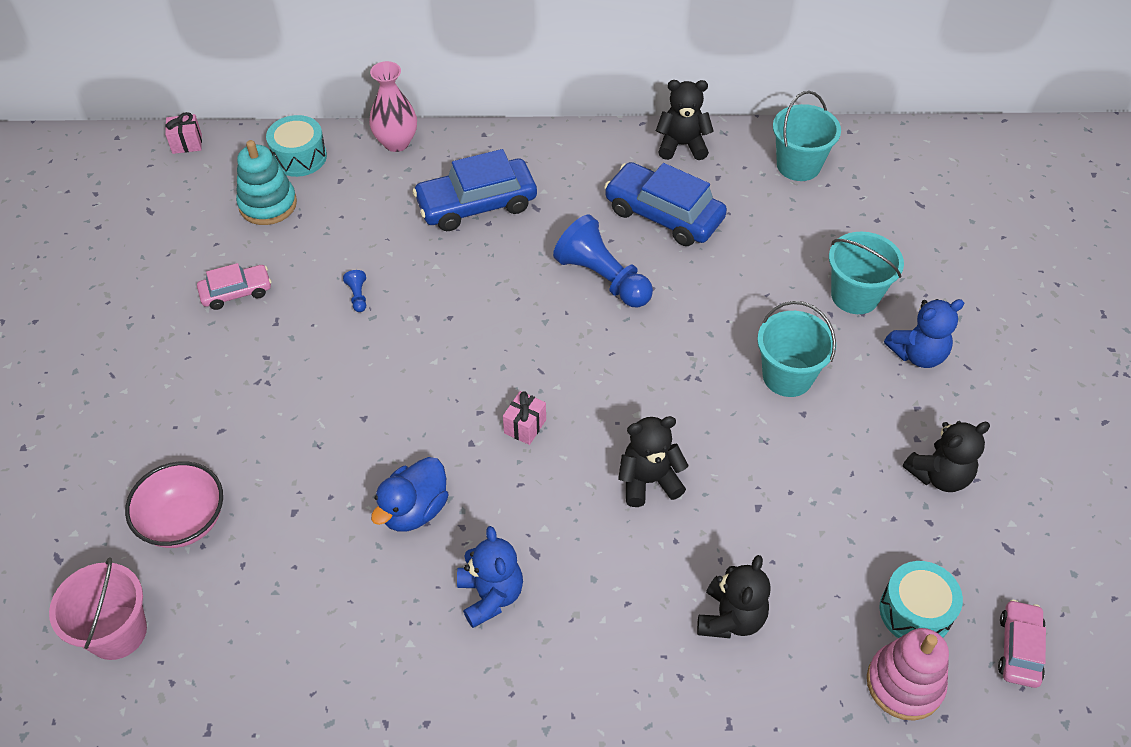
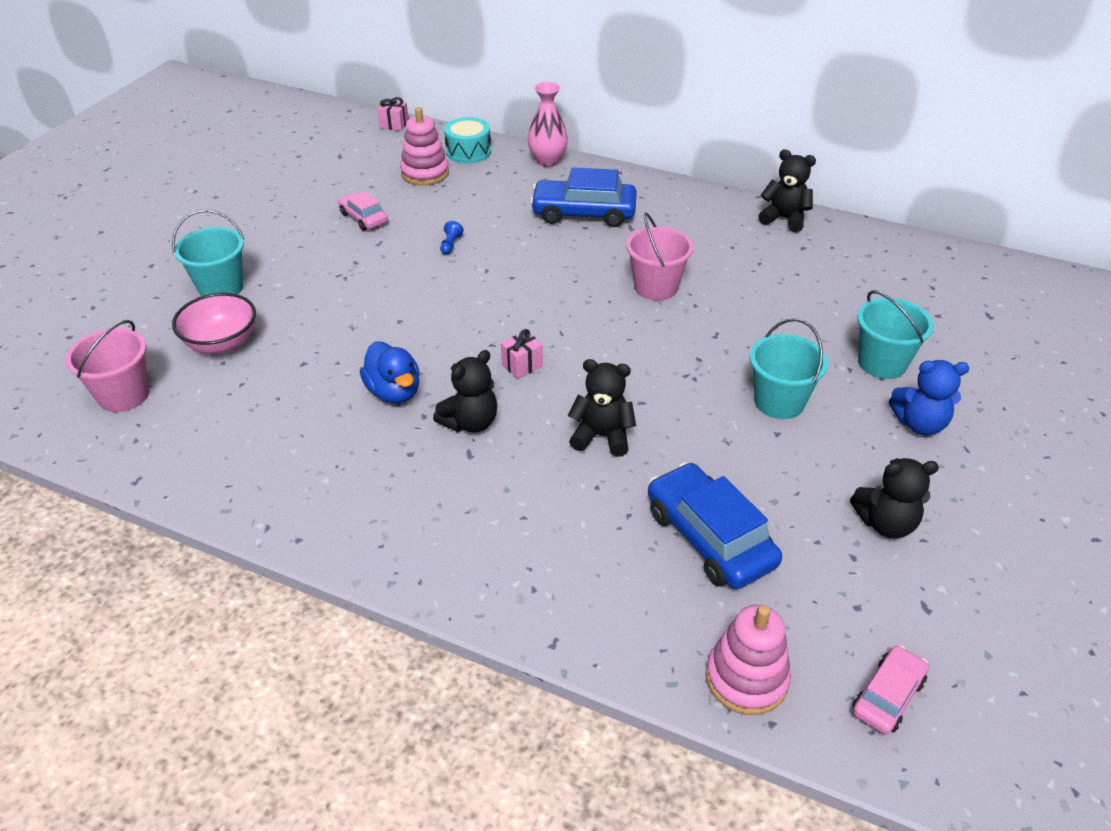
camera: 25 degrees right, 10 degrees down
(236, 292) = (363, 218): pink car -> pink car turned 135 degrees counterclockwise
(268, 204) = (425, 173): turquoise stacking toy -> pink stacking toy
(414, 510) = (394, 392): blue duck -> blue duck turned 90 degrees counterclockwise
(490, 595) = (412, 470): blue teddy bear -> none
(602, 278) = (656, 287): blue pawn -> pink bucket
(664, 214) = (738, 259): blue car -> blue car (709, 537)
(730, 618) = (609, 562): black teddy bear -> black teddy bear (470, 422)
(798, 165) = (884, 258): turquoise bucket -> turquoise bucket (221, 288)
(915, 611) = (794, 623): turquoise drum -> none

